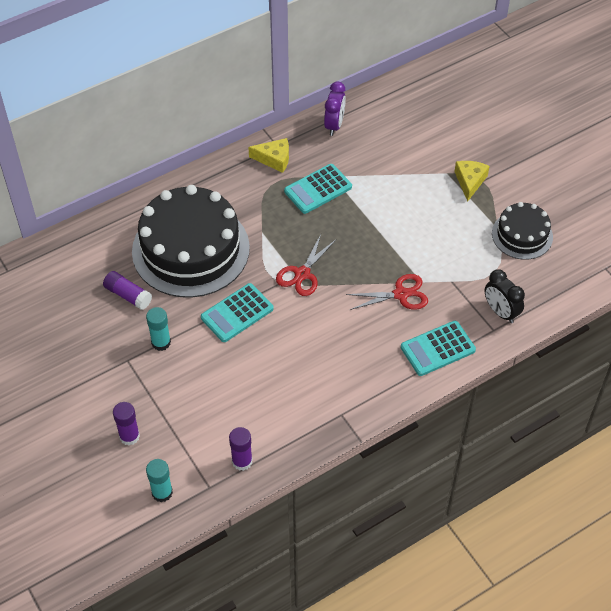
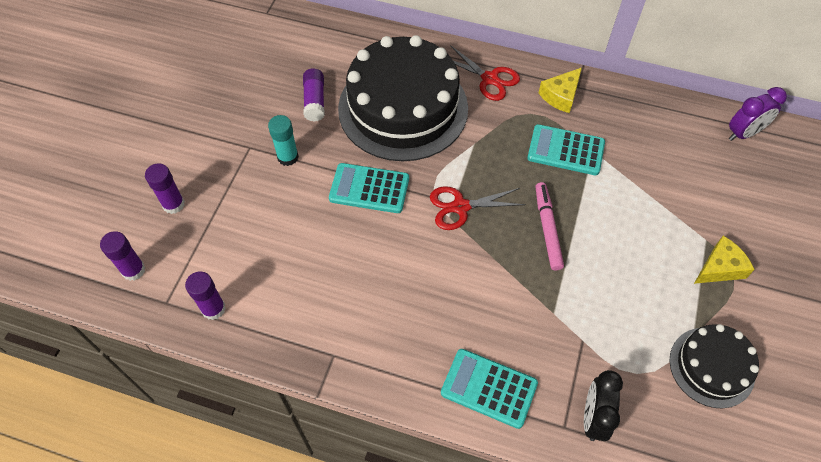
camera: 50 degrees right, 5 degrees up
(162, 492) = (133, 270): turquoise glue stick -> purple glue stick
(274, 159) = (561, 96): yellow cheese -> yellow cheese turned 75 degrees clockwise
(334, 125) = (650, 111): purple clock -> purple clock (743, 133)
(363, 242) = (547, 229): none -> pink marker
(401, 294) = (520, 305): red scissors -> red scissors (489, 79)

